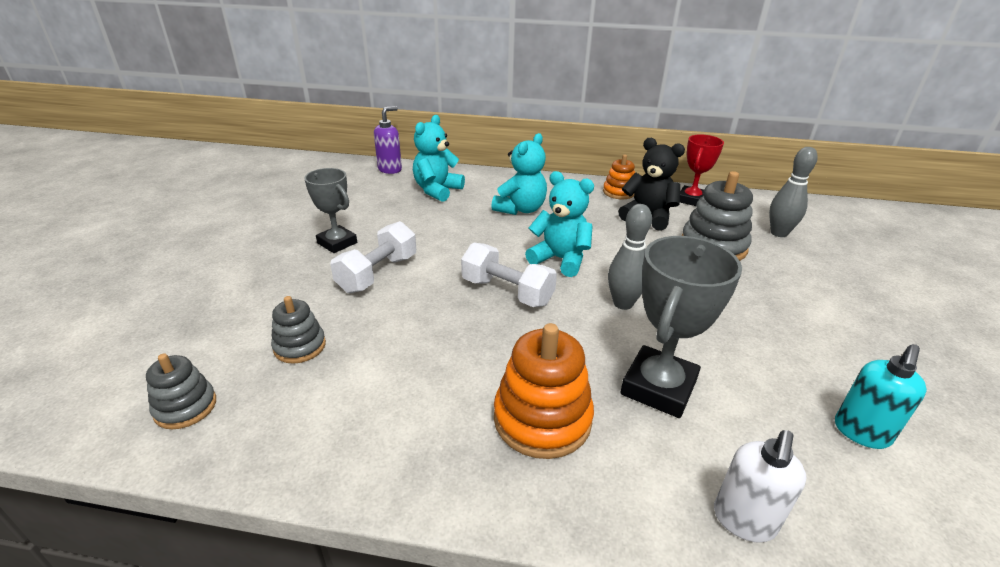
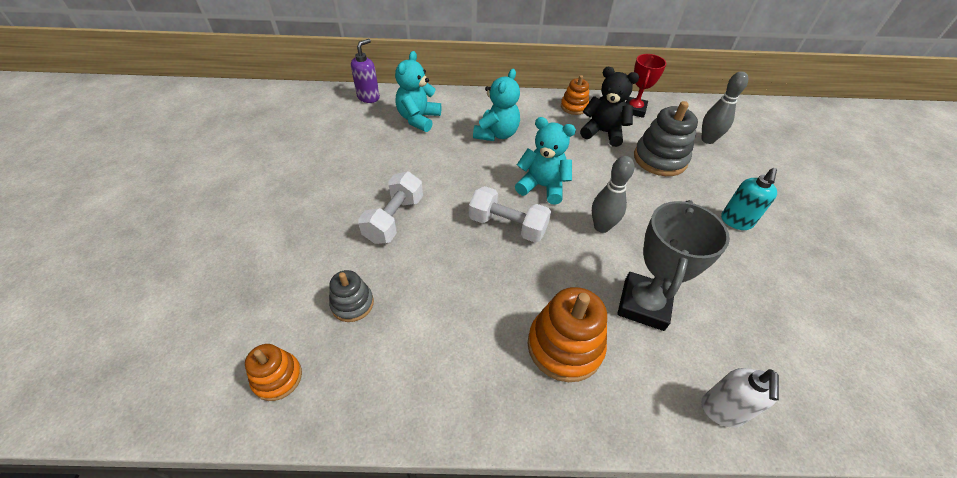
camera: 10 degrees left, 15 degrees up
(185, 407) = (277, 378): grey stacking toy -> orange stacking toy
(337, 243) = (348, 189): grey trophy -> none
(861, 432) = (789, 324): turquoise soap dispenser -> turquoise soap dispenser (736, 221)

